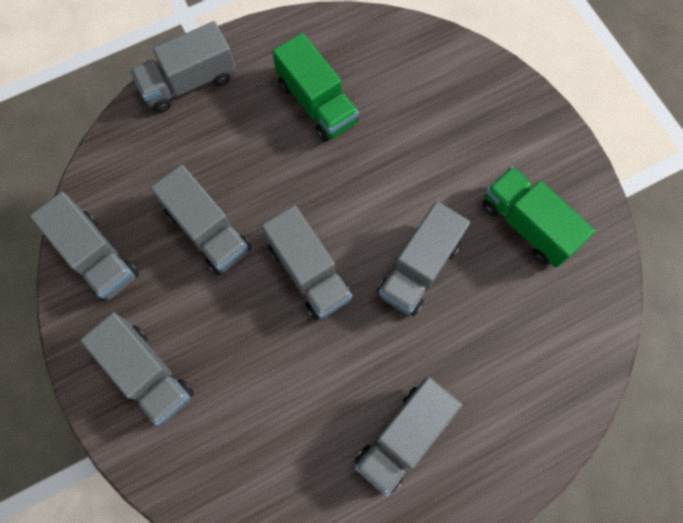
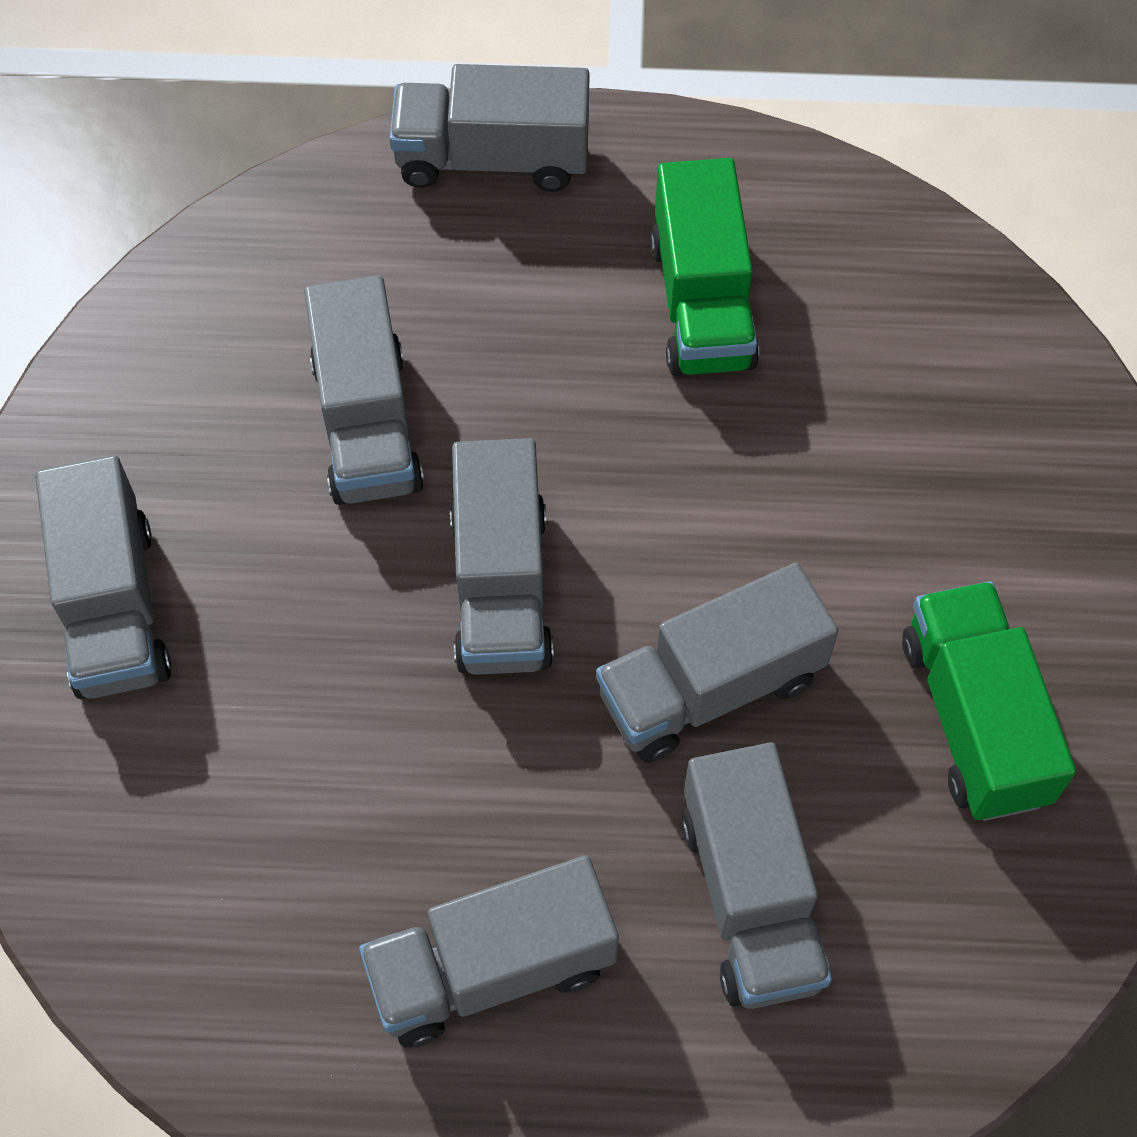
camera: 30 degrees right, 10 degrees down
(96, 256) = (152, 370): grey truck -> grey truck (750, 897)

